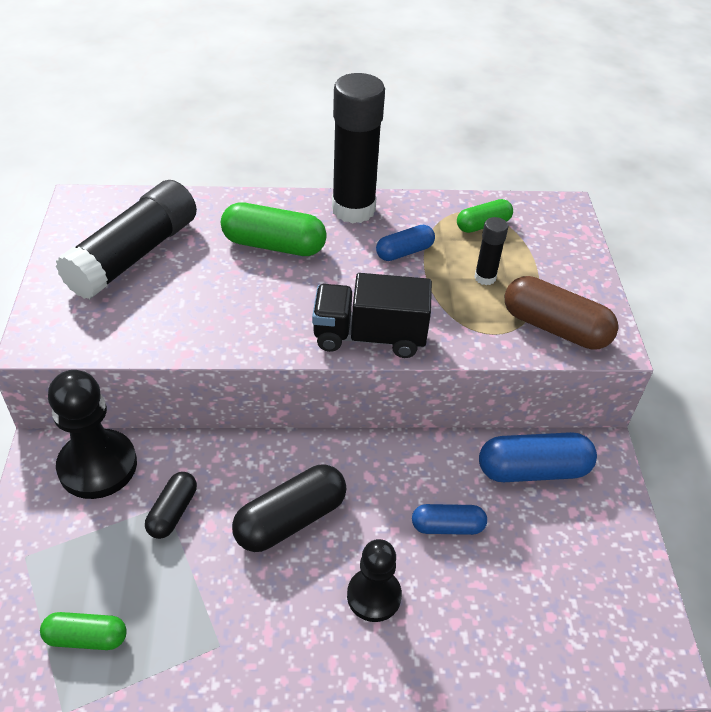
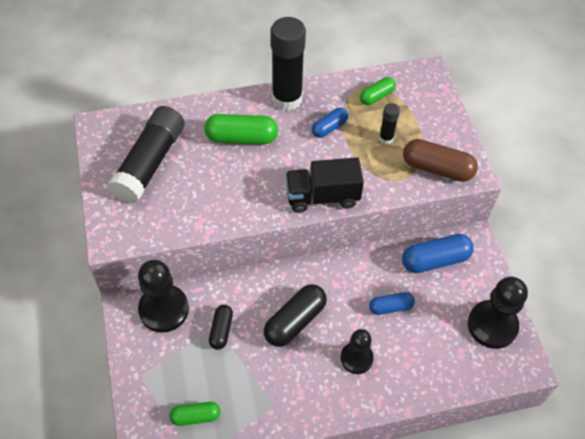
camera: 10 degrees left, 10 degrees up
(610, 586) = (492, 325): none -> black pawn

